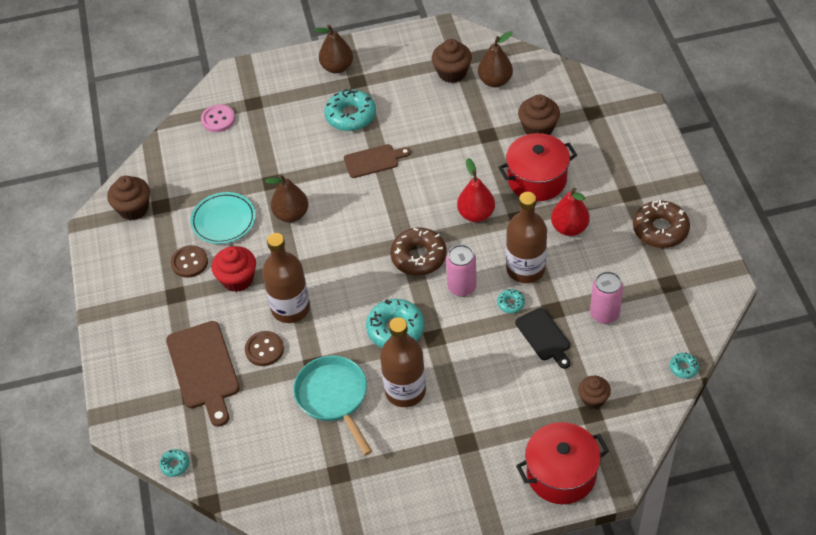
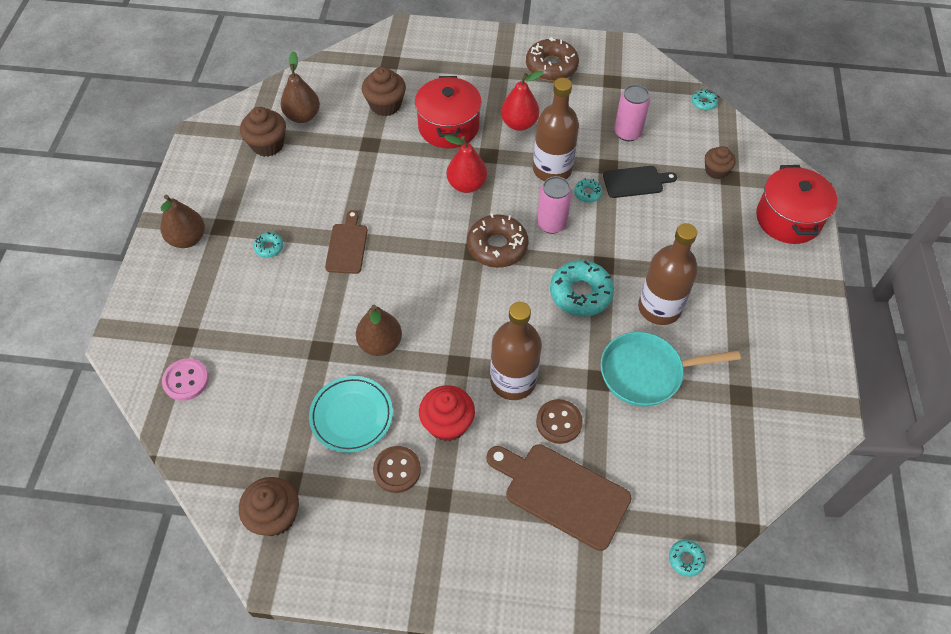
camera: 75 degrees left, 5 degrees up
(204, 369) = (562, 493): brown cutting board -> brown cutting board turned 150 degrees counterclockwise
(351, 116) = (269, 247): turquoise donut -> turquoise donut, size x0.48

